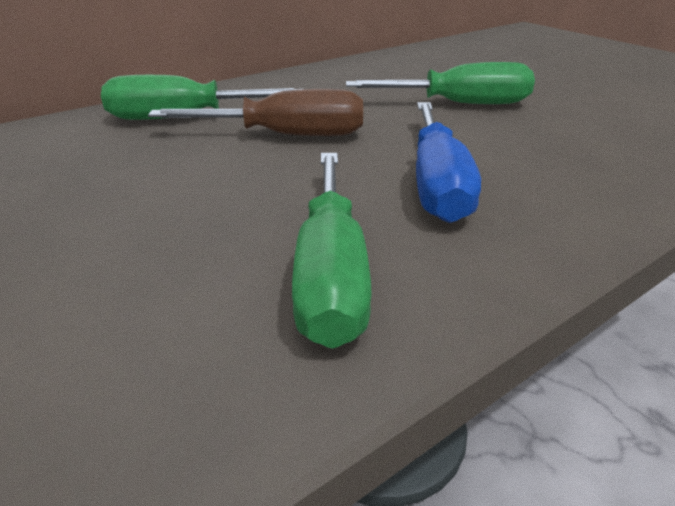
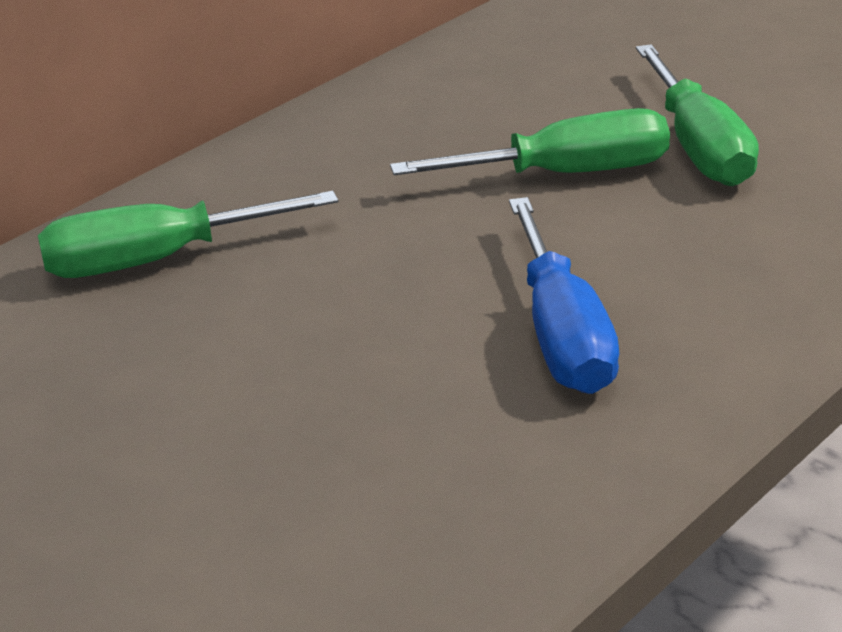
camera: 10 degrees left, 0 degrees up
(286, 136) = (330, 276): brown screwdriver -> none
(330, 274) = (470, 479): green screwdriver -> green screwdriver (698, 147)

